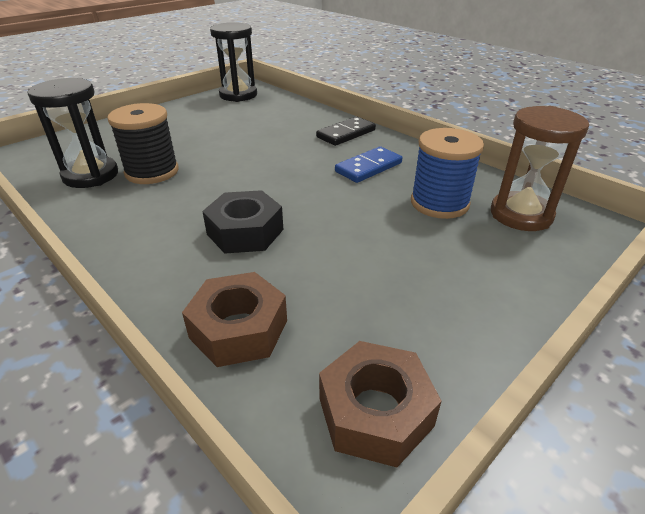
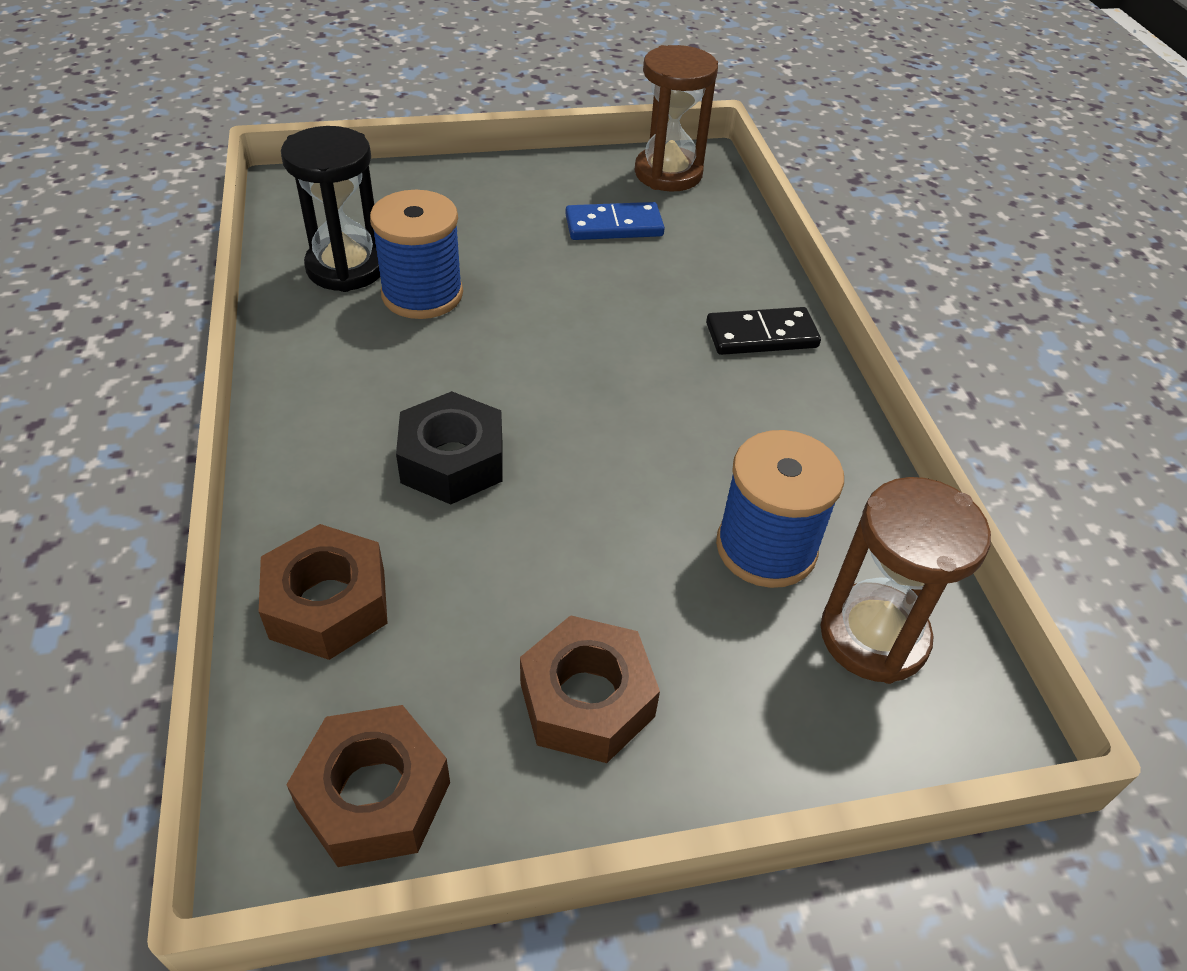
camera: 30 degrees right, 10 degrees up
(152, 172) = (422, 294): black spool -> blue spool
(238, 95) = (668, 174): black hourglass -> brown hourglass
(368, 167) = (727, 424): blue domino -> blue domino (614, 226)
(435, 300) = (587, 700): none -> brown nut

